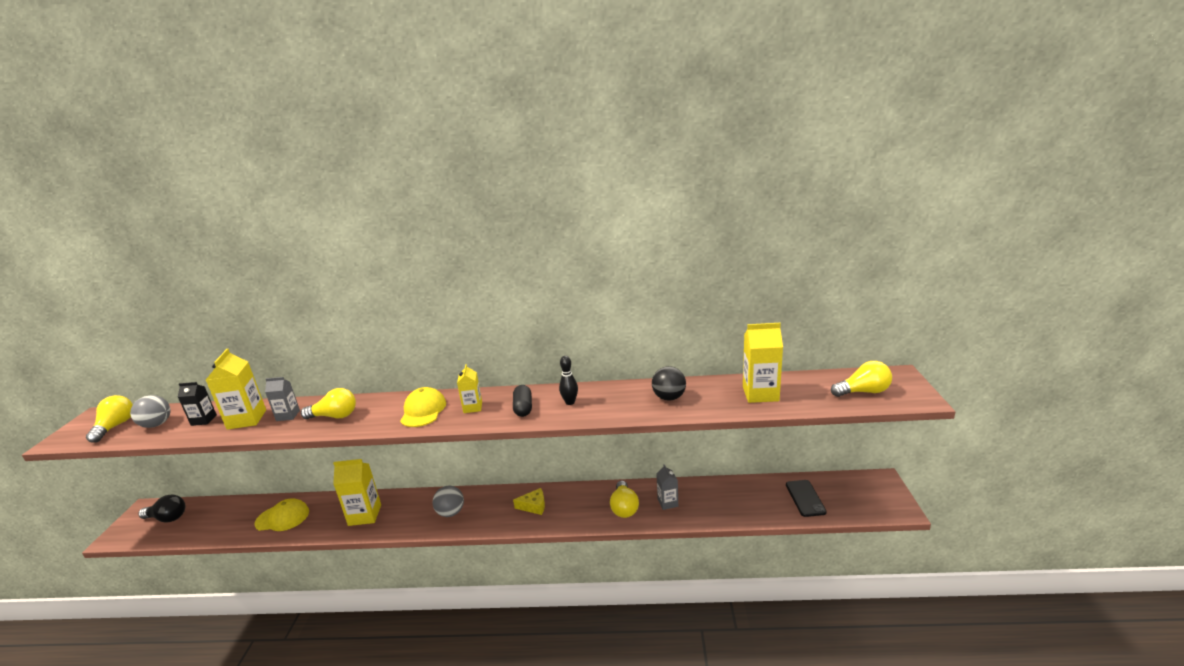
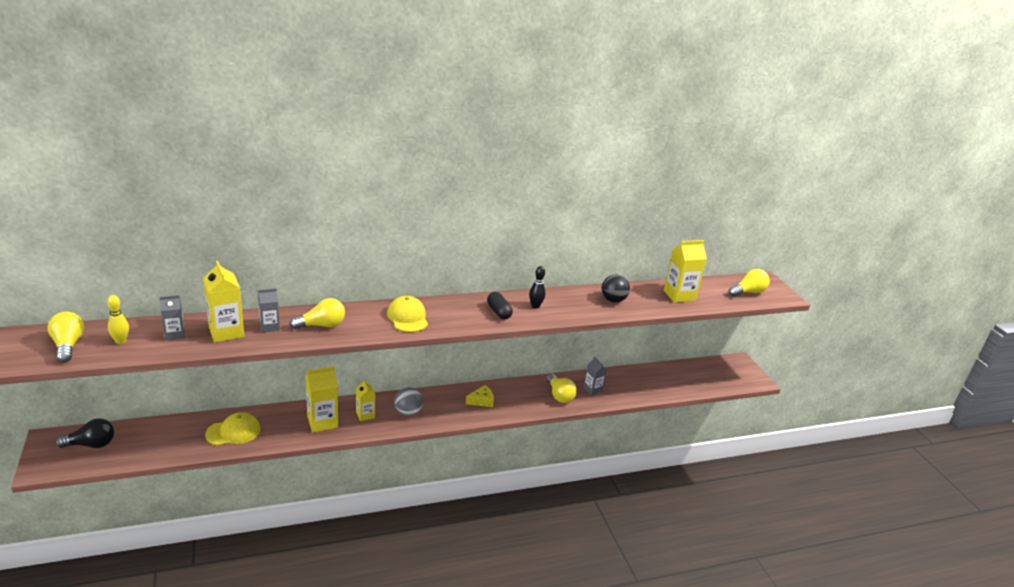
camera: 25 degrees left, 5 degrees up
(157, 424) = (121, 341): grey ball -> yellow bowling pin
(203, 420) = (175, 334): black carton -> grey carton
(473, 407) = (452, 313): yellow carton -> yellow carton (365, 415)
(805, 498) = (693, 378): black phone -> none

